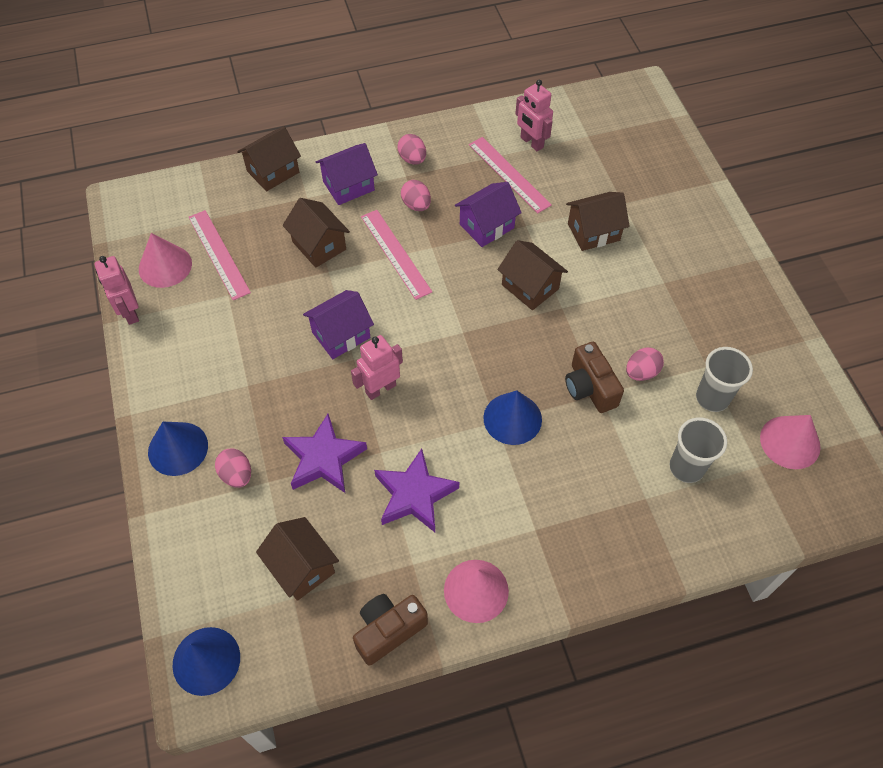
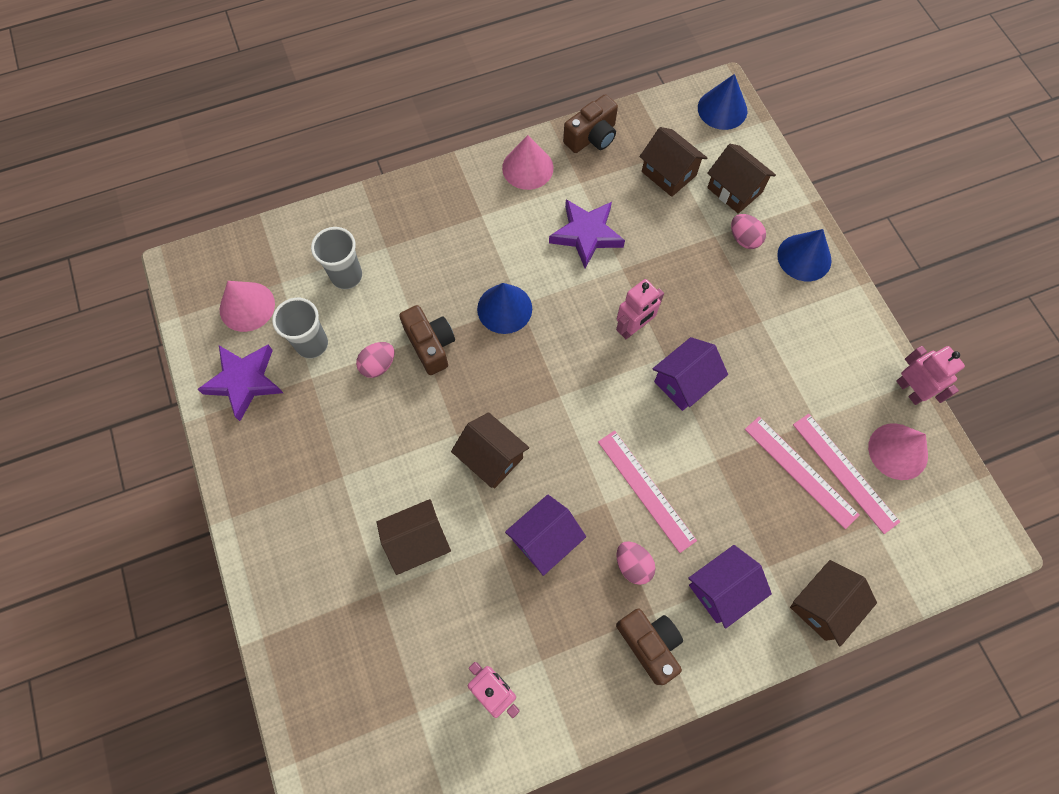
camera: 175 degrees right, 10 degrees up
(319, 245) = (735, 494): brown house -> brown house (734, 190)
(324, 458) = (671, 259): purple star -> purple star (244, 381)
(412, 159) = (649, 644): pink egg -> brown camera
(509, 174) = (522, 628): pink ruler -> pink ruler (800, 471)

